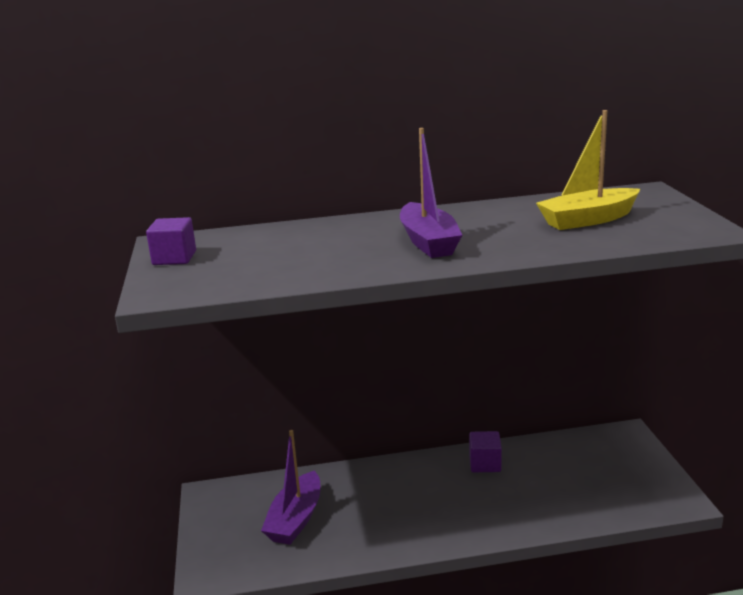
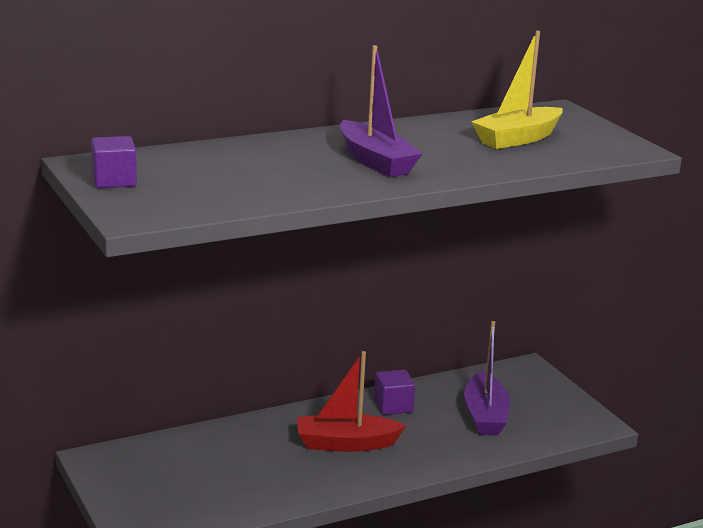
camera: 20 degrees left, 0 degrees up
(295, 519) = (211, 474): purple boat -> purple boat (485, 415)
(427, 499) = (346, 444): none -> red boat

